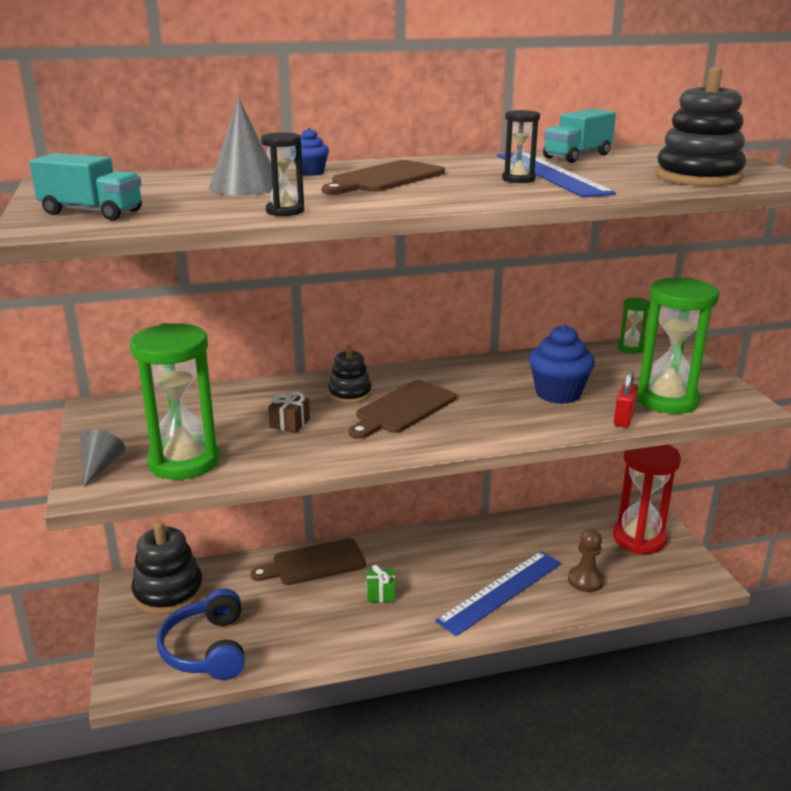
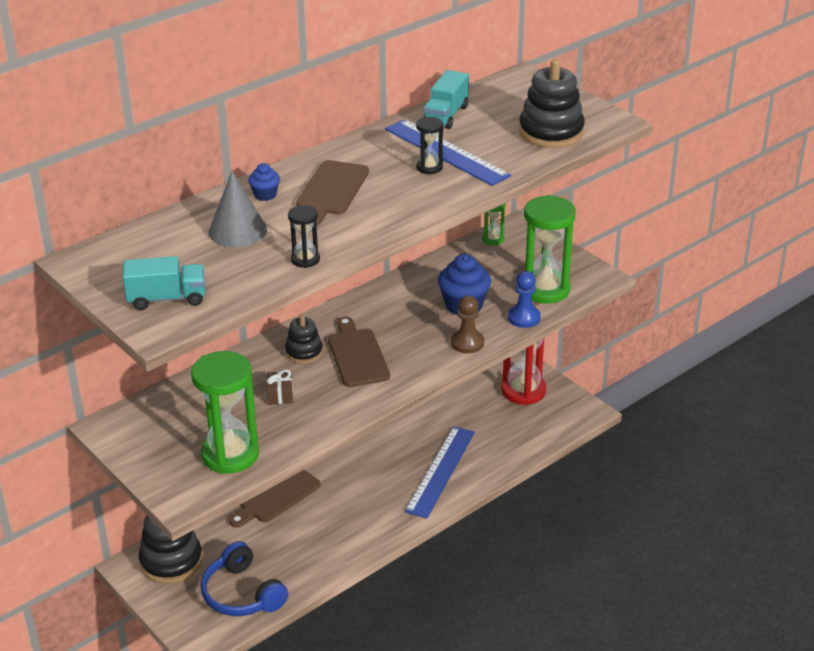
camera: 25 degrees left, 10 degrees up
(100, 467) = (169, 479): grey cone -> none
(381, 593) = (348, 504): green gift -> none
(403, 409) = (357, 355): brown cutting board -> brown cutting board turned 150 degrees clockwise
(585, 580) = (499, 440): brown pawn -> brown pawn (467, 343)
(624, 419) = (524, 318): red padlock -> blue pawn

